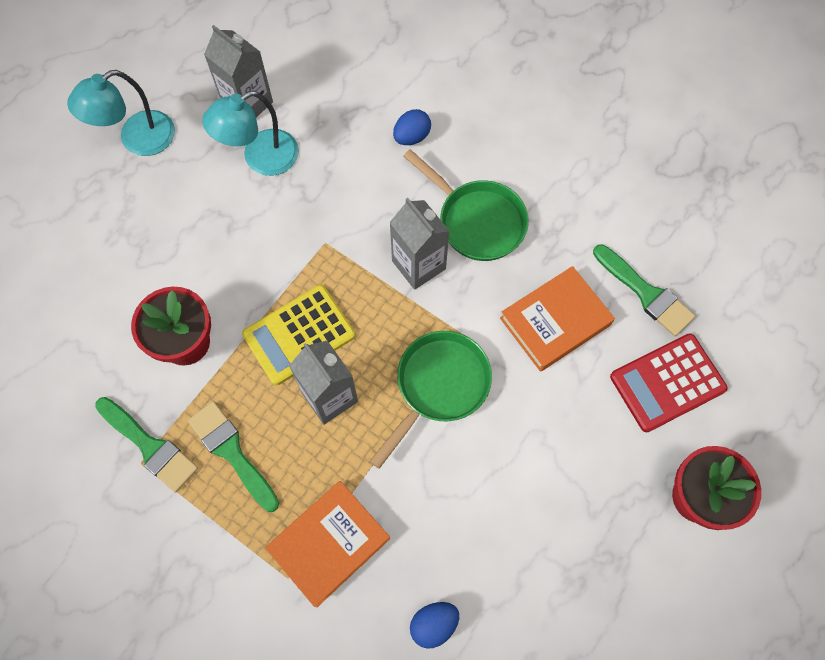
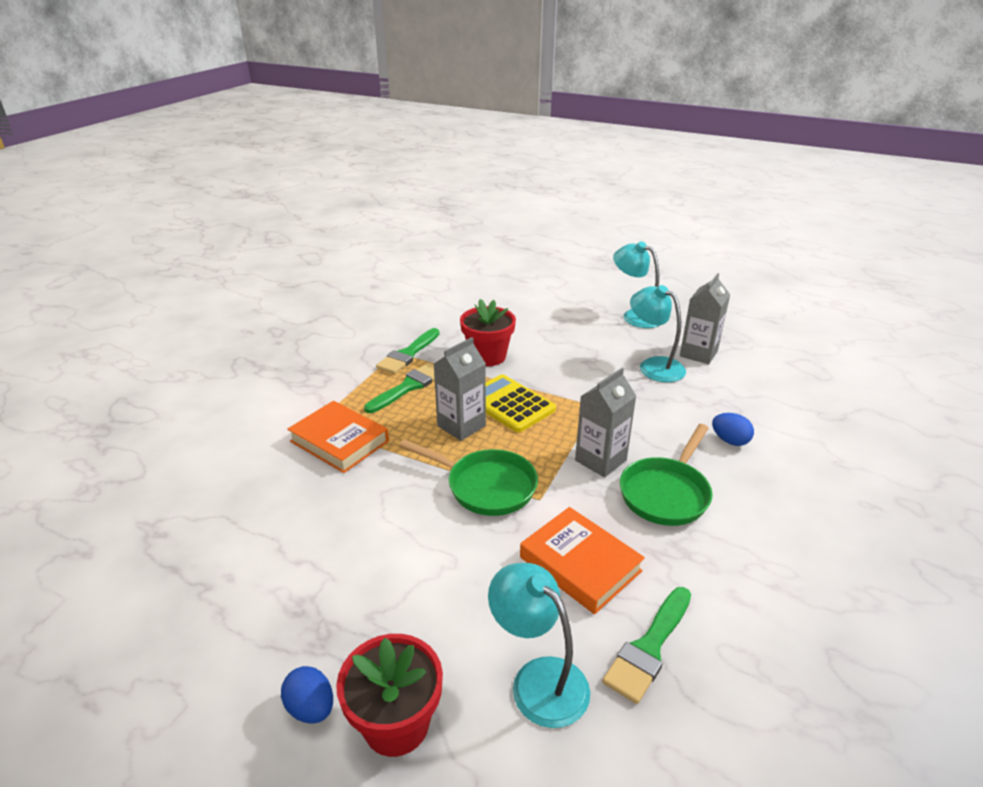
camera: 80 degrees right, 35 degrees down
(434, 624) = (268, 508): blue egg -> blue egg (311, 708)
(667, 382) = (538, 679): red calculator -> turquoise lamp

